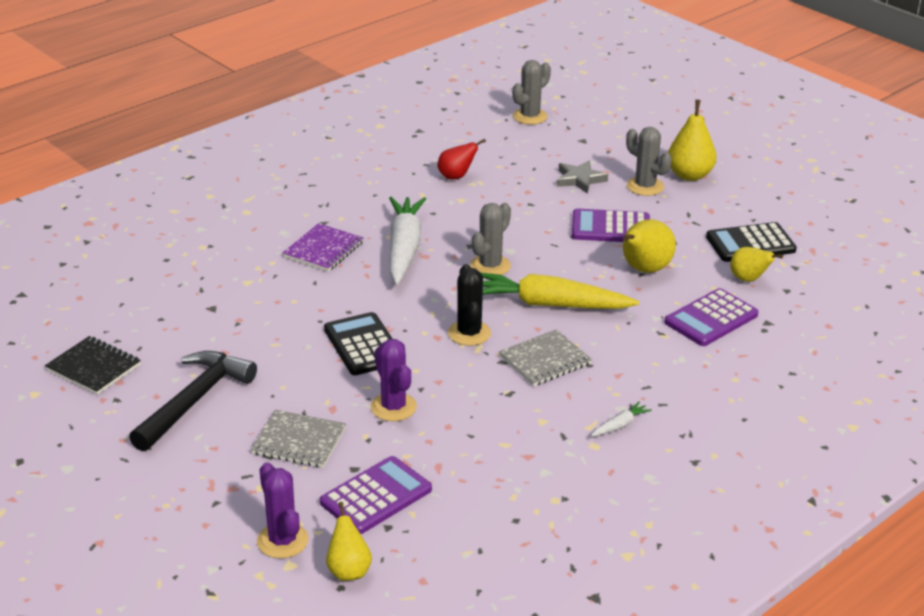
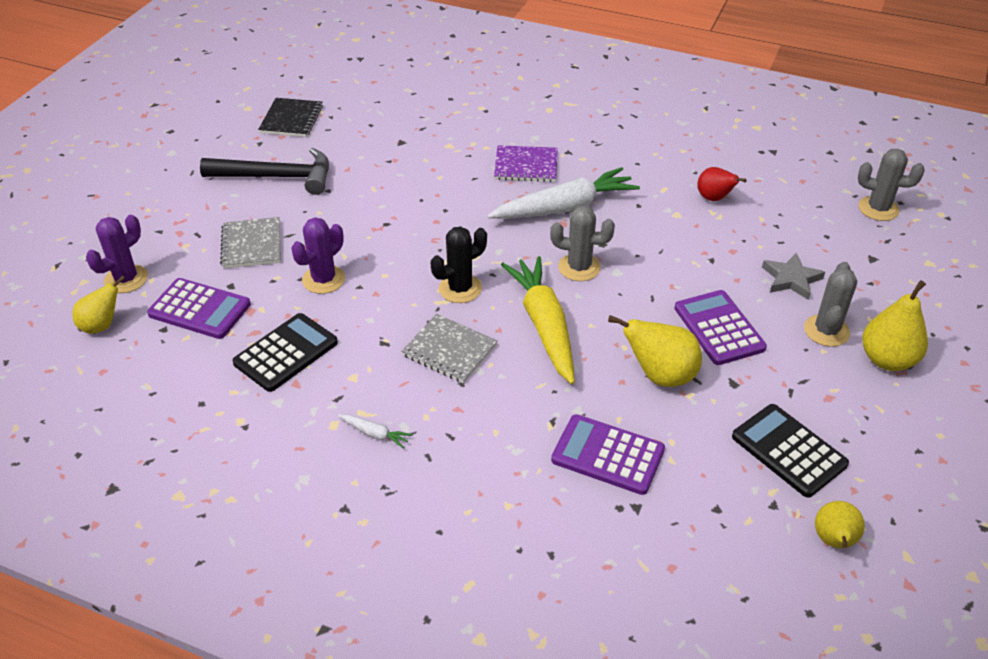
camera: 65 degrees right, 10 degrees up
(363, 345) = (401, 234): black calculator -> black calculator (286, 353)
(749, 279) = (711, 468): yellow pear -> yellow pear (833, 541)

